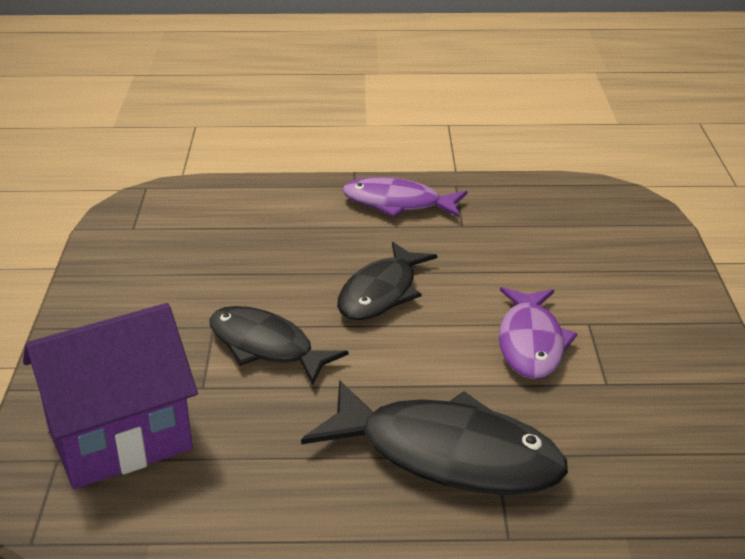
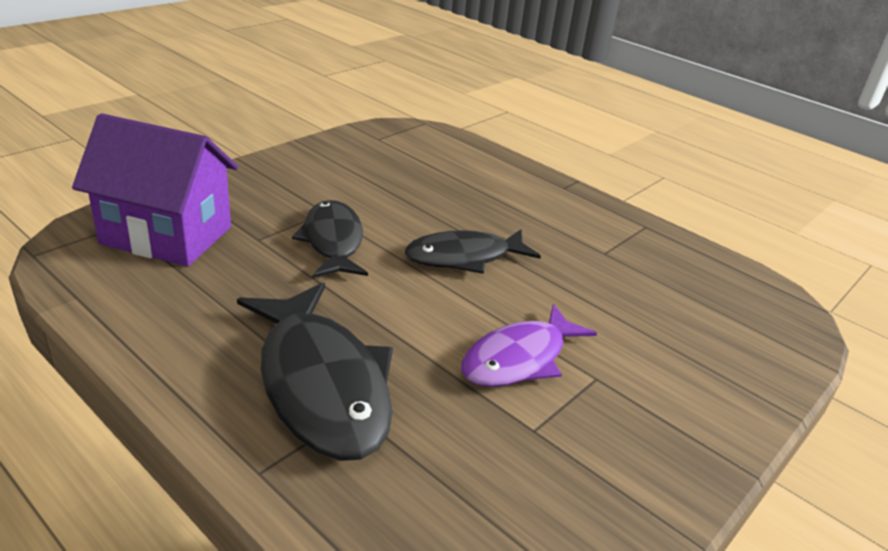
camera: 40 degrees right, 0 degrees up
(397, 203) = (576, 213): purple fish -> none

